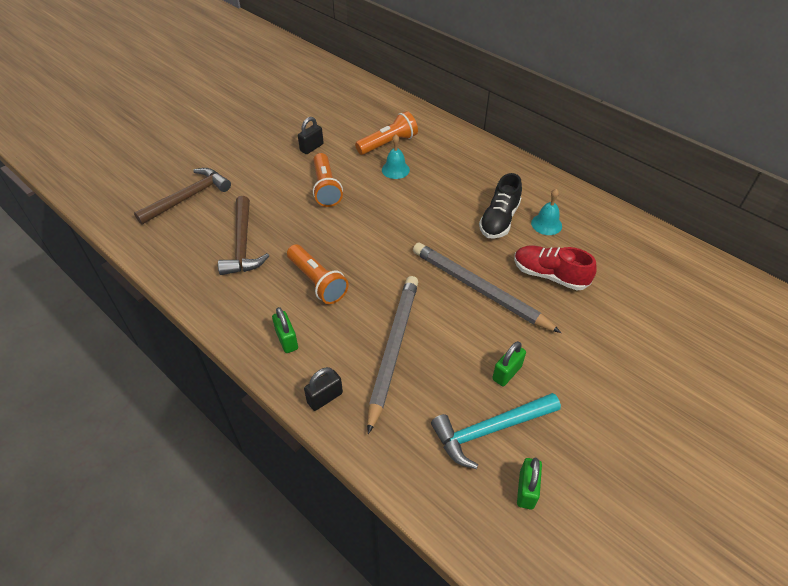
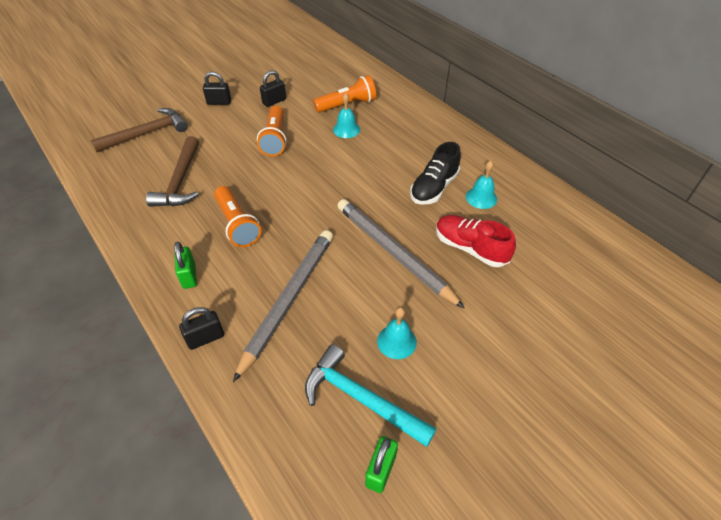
camera: 10 degrees right, 0 degrees up
(253, 155) = (219, 102): none -> black padlock
(490, 430) = (361, 398): turquoise hammer -> turquoise hammer turned 45 degrees clockwise
(507, 373) = (396, 341): green padlock -> turquoise bell

